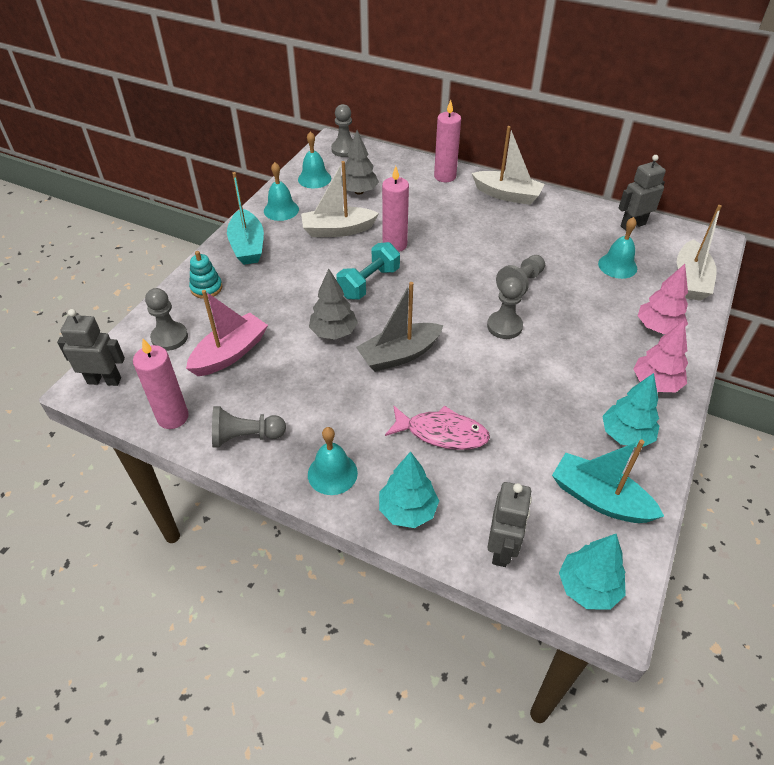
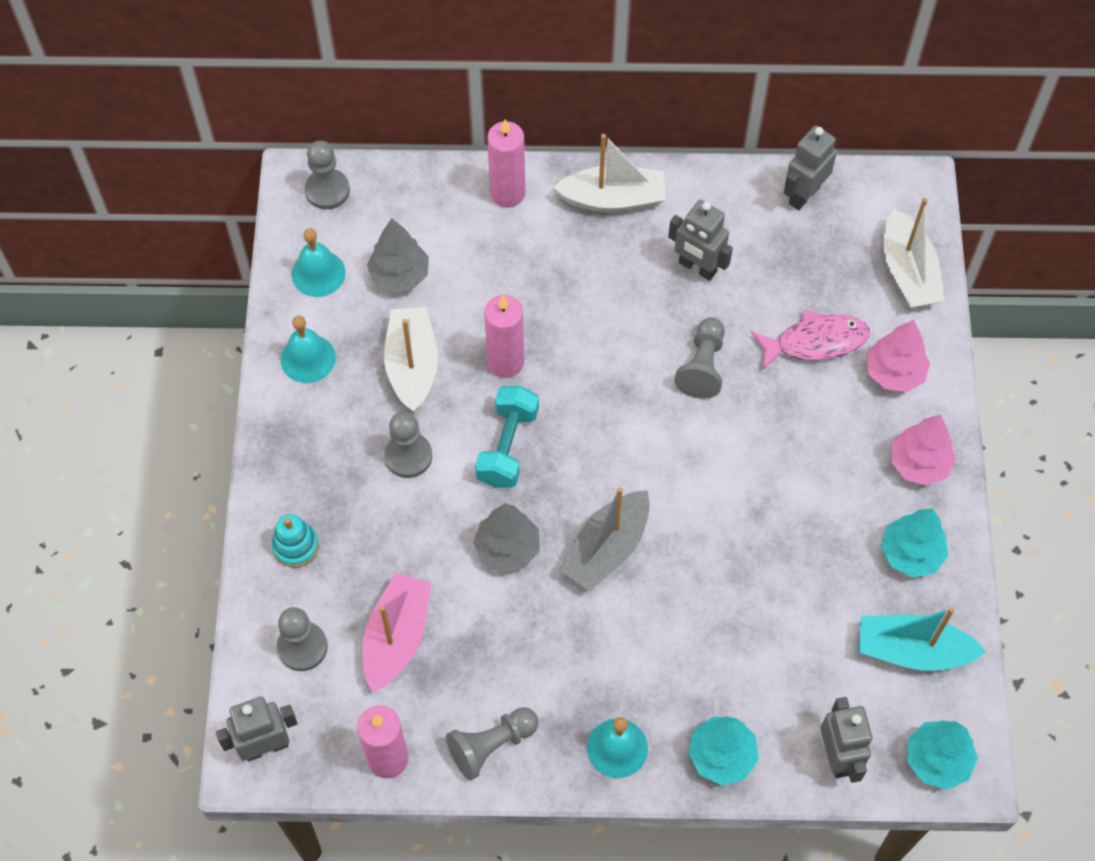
camera: 25 degrees left, 15 degrees up
(247, 246) = (303, 448): turquoise boat -> none
(338, 230) = (412, 365): white boat -> white boat turned 120 degrees clockwise
(442, 433) = (711, 641): pink fish -> pink fish (815, 342)
(504, 326) = (712, 448): grey pawn -> grey pawn (408, 456)
(543, 238) = (697, 267): none -> grey robot
(617, 266) = (810, 282): turquoise bell -> none

